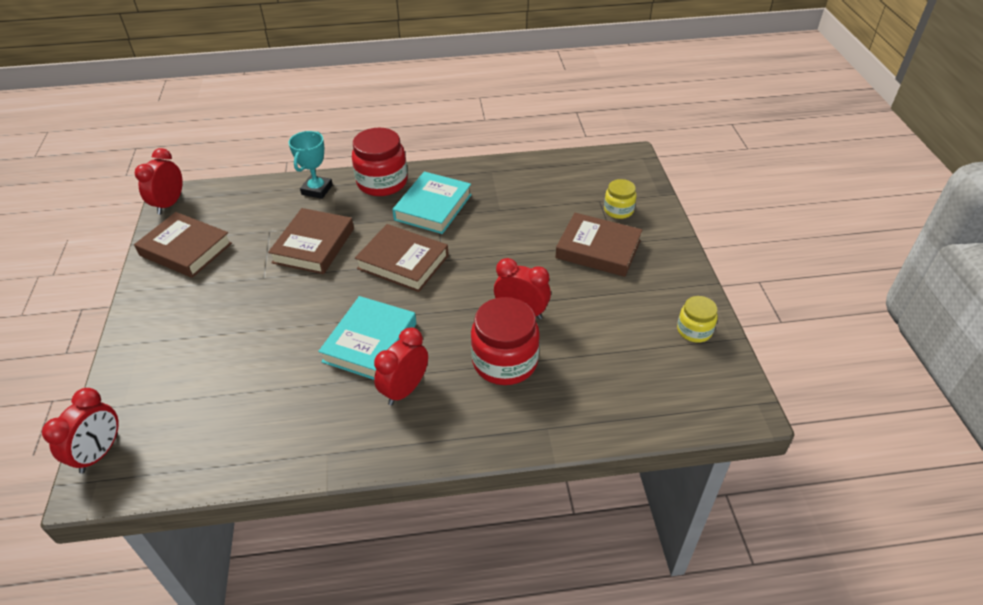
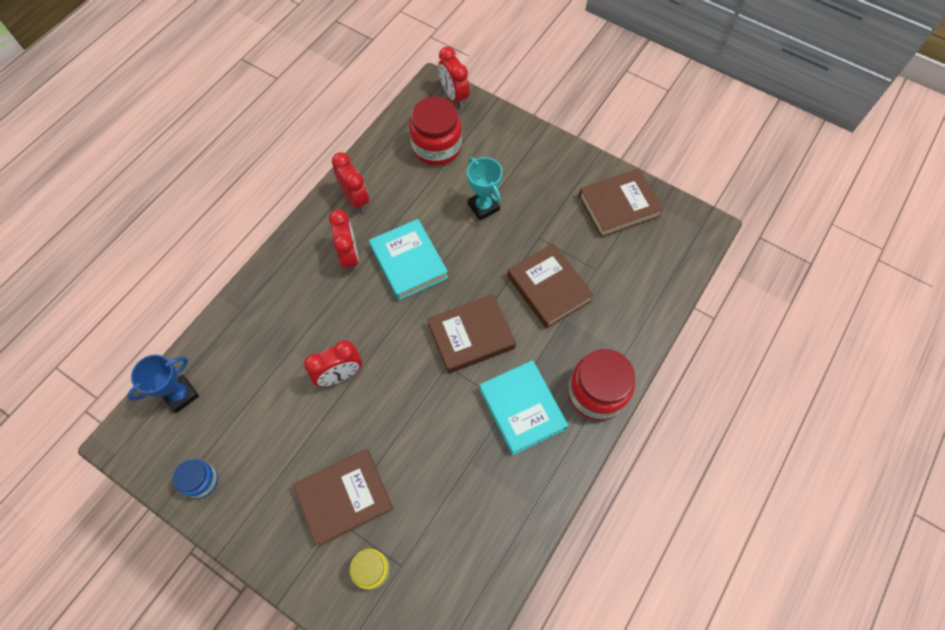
camera: 130 degrees right, 20 degrees up
(169, 204) = (695, 220): red clock -> red clock (355, 199)
(317, 190) = (628, 334): turquoise trophy -> turquoise trophy (483, 207)
(505, 362) = (311, 328): red jar -> red jar (437, 147)
(664, 402) = (181, 395): none -> blue trophy
(694, 330) = (201, 481): yellow jar -> blue jar

